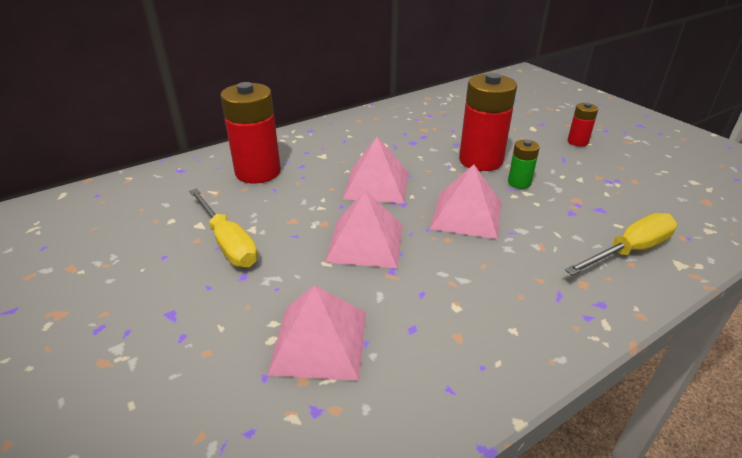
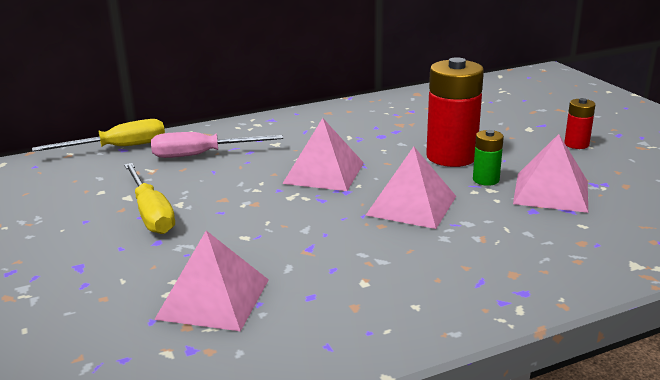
camera: 10 degrees right, 10 degrees down
(258, 172) = (202, 155): red battery -> pink screwdriver
(365, 242) = (291, 222): pink pyramid -> pink pyramid (551, 192)
(629, 251) = (582, 249): yellow screwdriver -> yellow screwdriver (118, 148)

